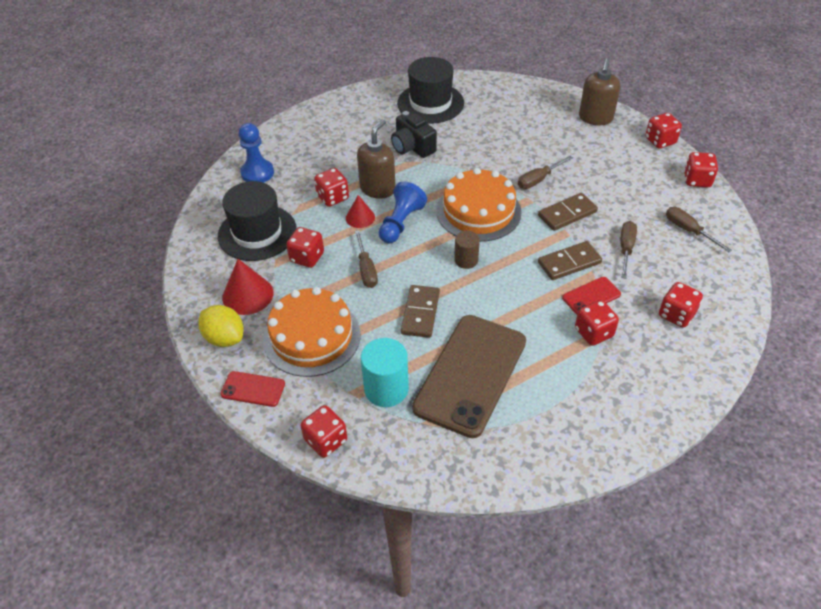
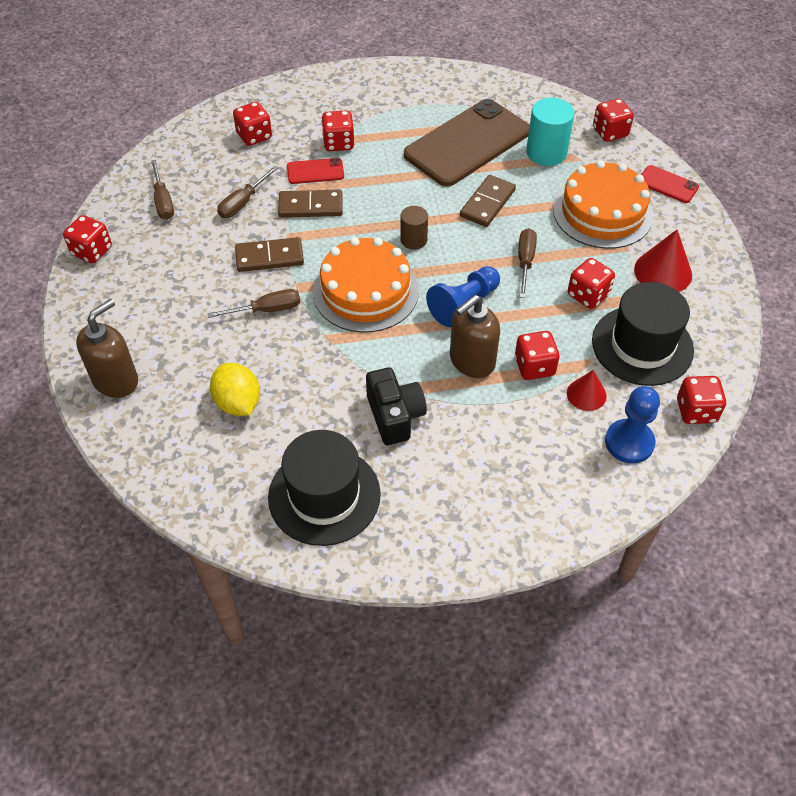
camera: 160 degrees left, 5 degrees up
(225, 338) = (691, 235): yellow lemon -> yellow lemon (238, 403)
(360, 217) = (509, 327): red cone -> red cone (586, 394)
(660, 141) = (74, 316): red dice -> red dice (696, 411)

